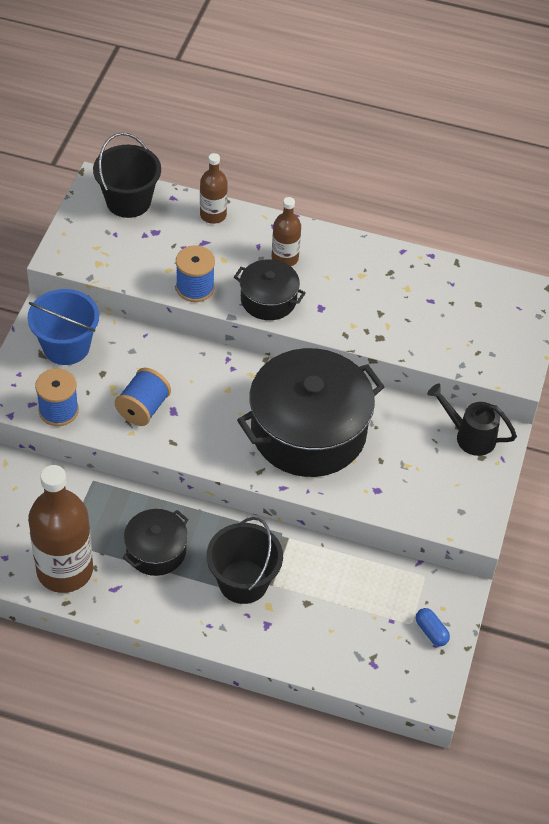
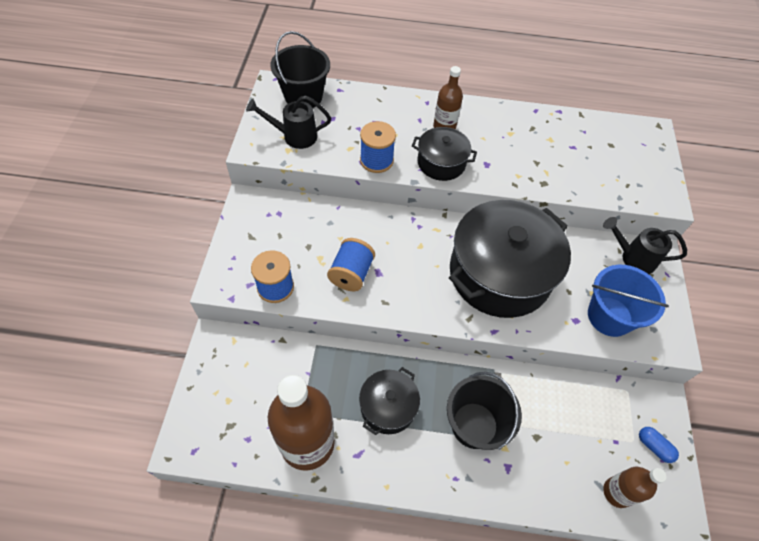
camera: 10 degrees left, 5 degrees up
(66, 346) = (272, 226): blue bucket -> blue bucket (609, 316)
(109, 248) = (295, 136): none -> black watering can
(213, 215) = (376, 99): brown bottle -> brown bottle (617, 492)

